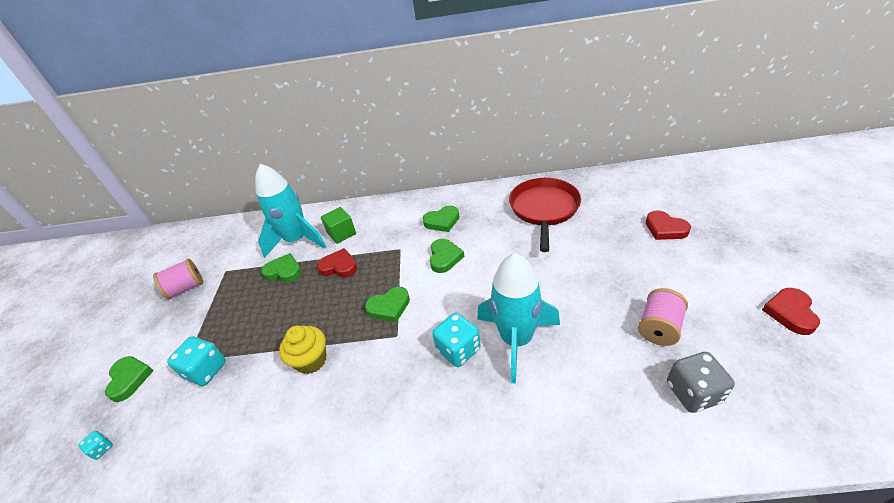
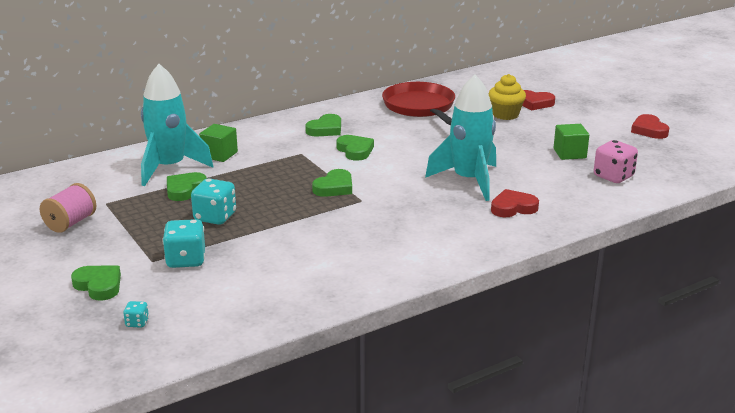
camera: 35 degrees left, 15 degrees down
(284, 271) = (185, 189): green heart -> green heart turned 45 degrees counterclockwise
(311, 360) = (294, 230): yellow cupcake -> yellow cupcake (505, 115)
(339, 266) = (247, 175): red heart -> red heart (513, 208)
(458, 350) = (426, 195): turquoise dice -> turquoise dice (215, 217)
(659, 327) = (569, 153): pink spool -> green cube
(693, 392) = (613, 176): grey dice -> pink dice

